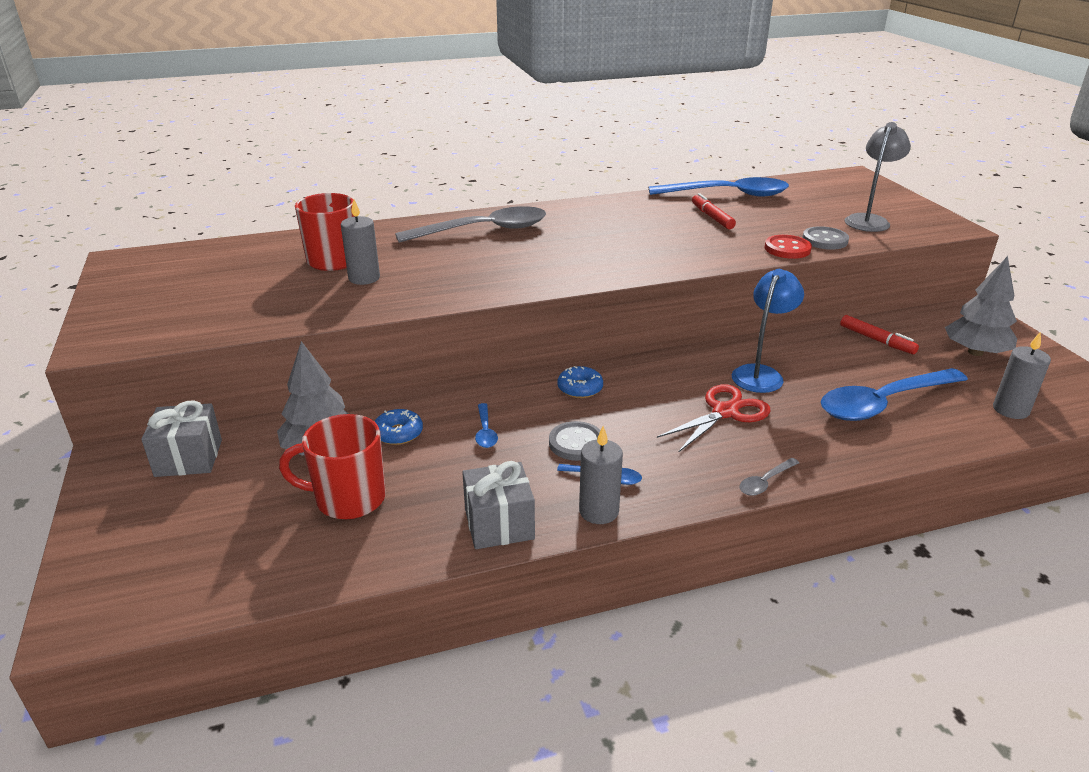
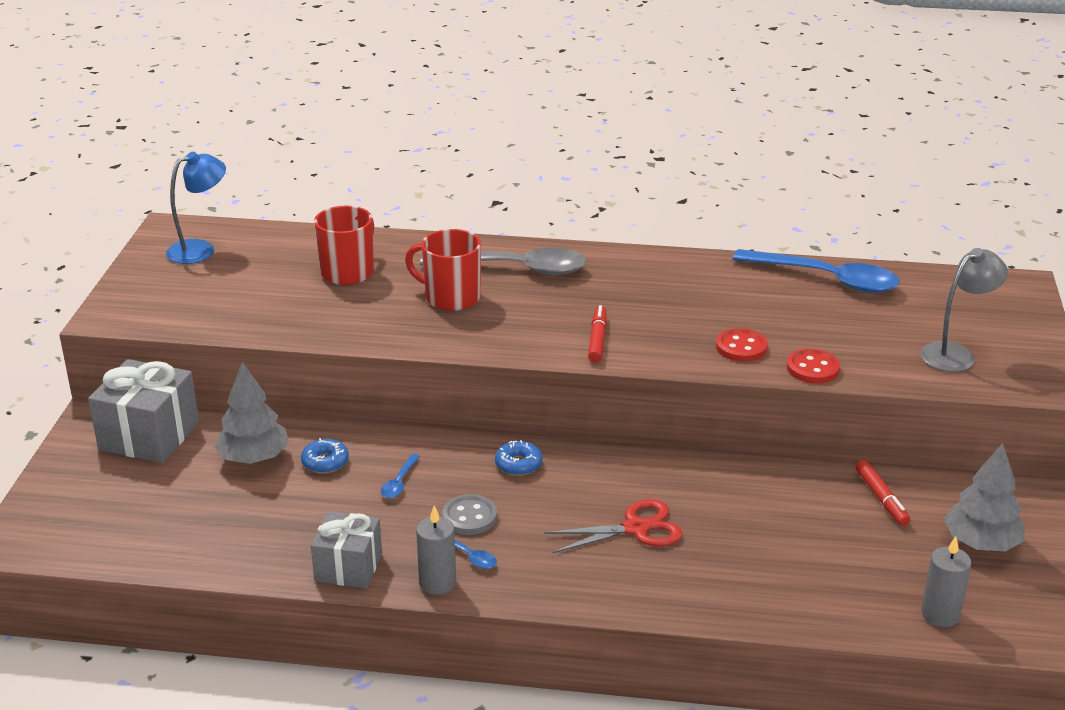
camera: 25 degrees right, 0 degrees up
(188, 458) = (149, 436): grey gift -> grey gift, size x1.51
(348, 499) = (247, 509): red mug -> red mug (451, 297)
(364, 278) = (360, 300): grey candle -> none
(712, 217) = (774, 307): red marker -> red marker (597, 340)
(719, 246) = (741, 347): none -> red button
(761, 373) = (712, 500): blue lamp -> blue lamp (200, 249)
(765, 482) = (607, 604): grey spoon -> none
(825, 240) = (869, 368): grey button -> none
(883, 403) = (807, 567): blue spoon -> none

